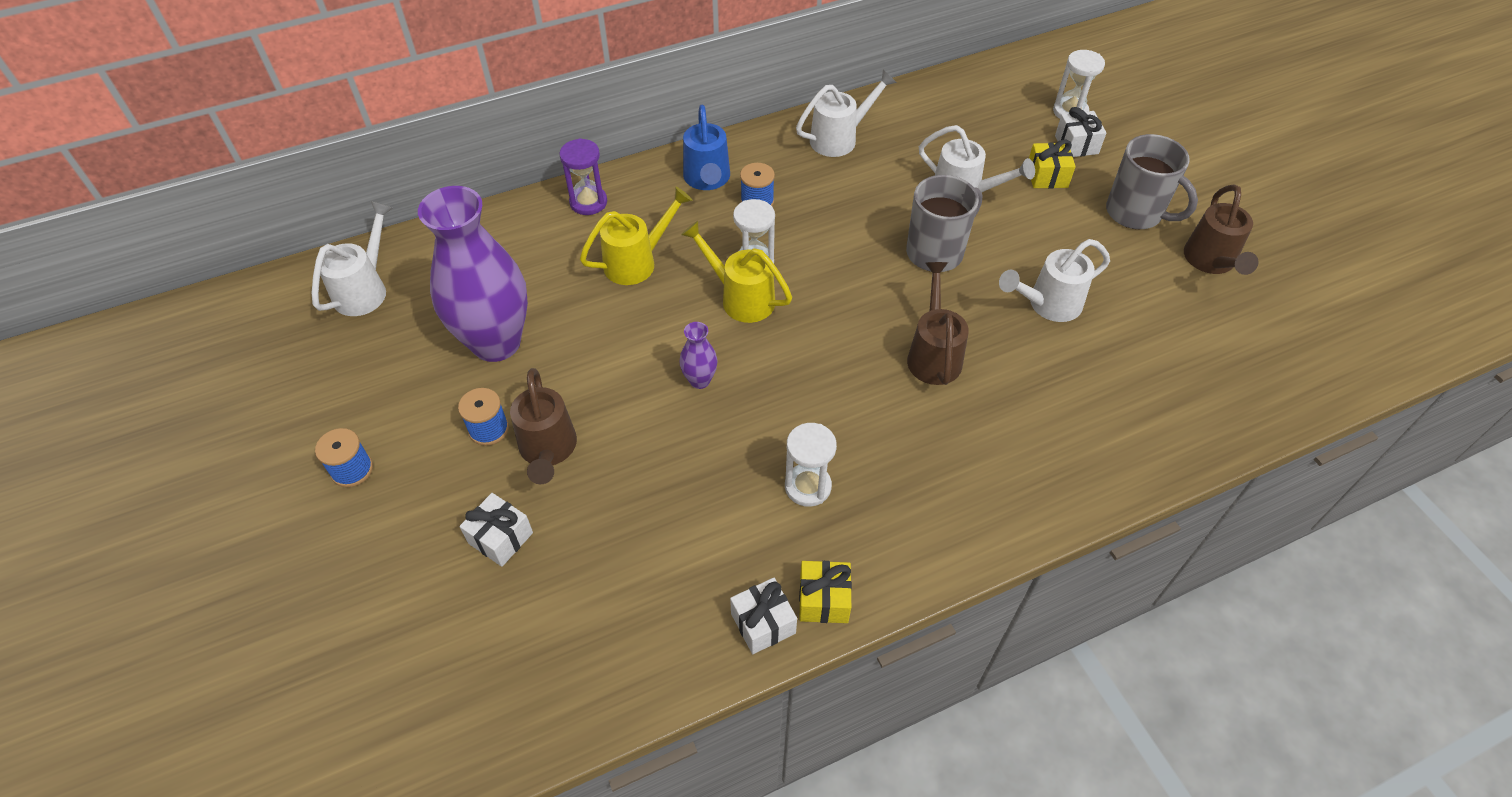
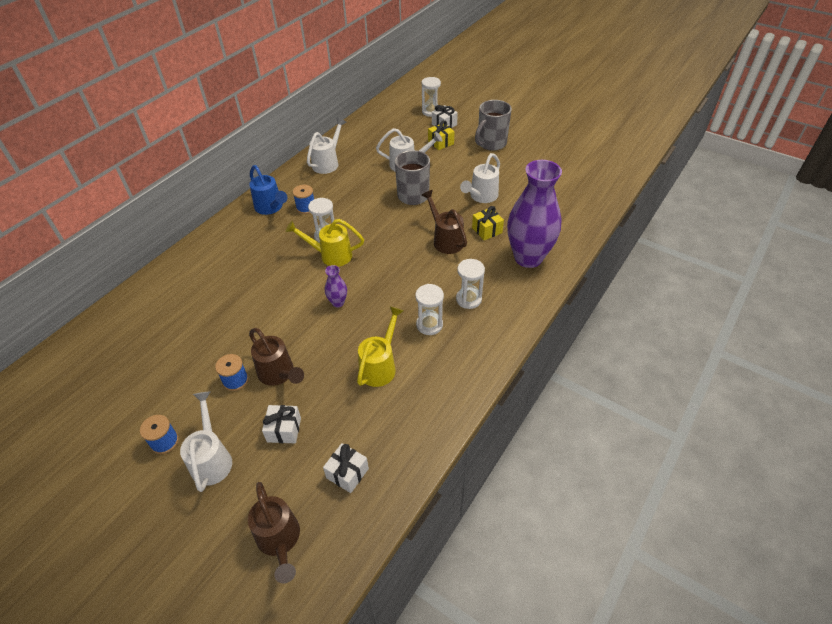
camera: 30 degrees left, 5 degrees down
(365, 289) = (100, 345): white watering can -> white watering can (212, 459)
(496, 342) = (207, 336): purple vase -> purple vase (528, 258)
(588, 202) = (210, 244): purple hourglass -> none
(637, 262) = (260, 262): yellow watering can -> yellow watering can (380, 366)
(763, 623) = (454, 396): white gift -> white gift (347, 473)
(823, 599) = (474, 370): yellow gift -> yellow gift (487, 230)
(898, 475) = (468, 299): none -> white hourglass
(1135, 213) = (491, 143): grey mug -> grey mug turned 120 degrees clockwise
(1211, 262) = (537, 151): brown watering can -> brown watering can (279, 540)

